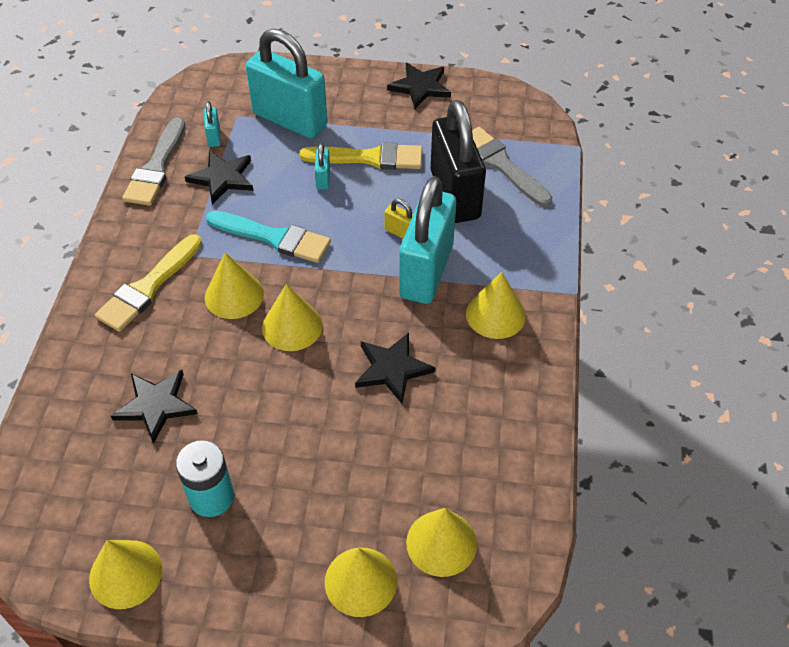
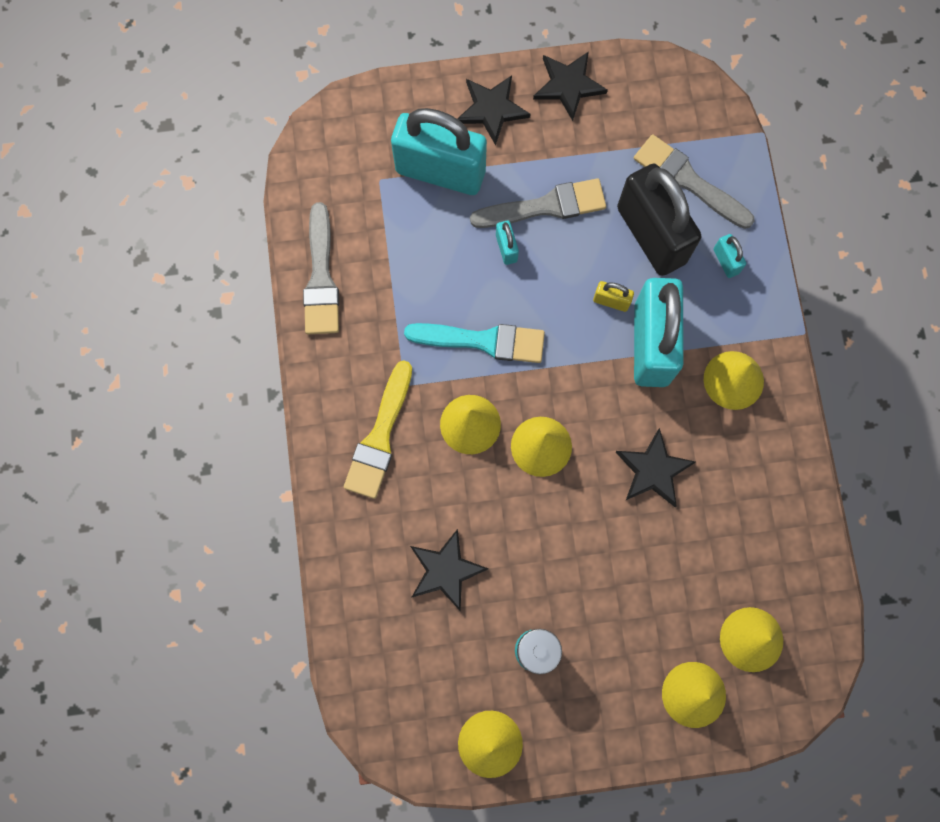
camera: 15 degrees left, 25 degrees up
(214, 137) = (366, 218): turquoise padlock -> turquoise padlock (725, 261)
(222, 178) = (398, 274): black star -> black star (491, 109)
(369, 158) = (545, 206): yellow brush -> grey brush

